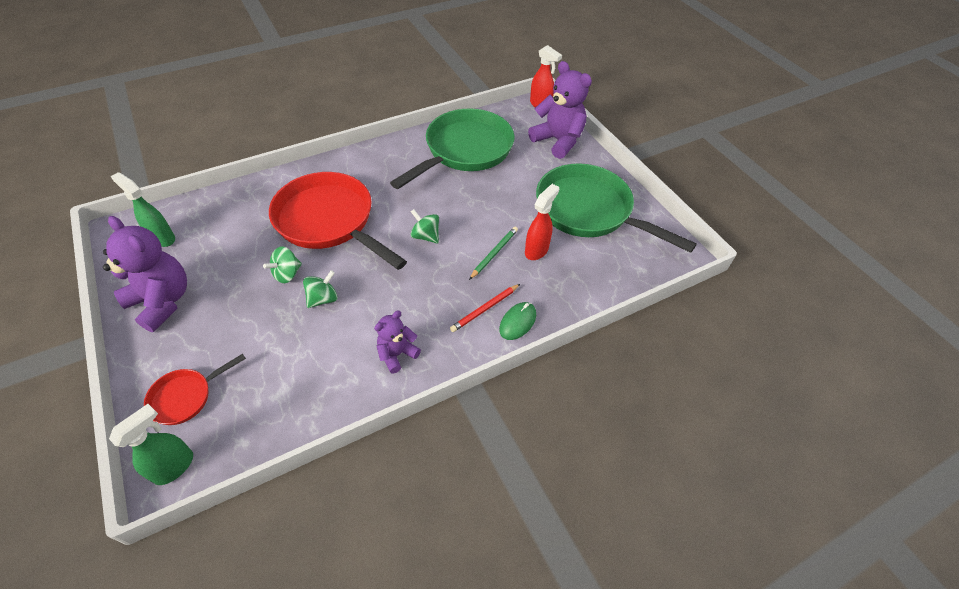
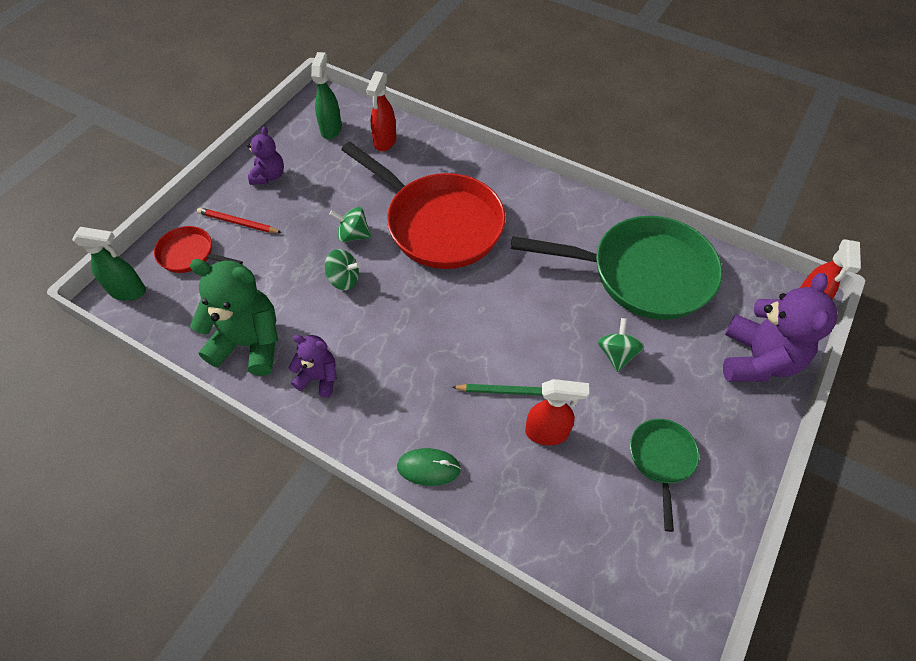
camera: 60 degrees right, 5 degrees up
(162, 301) = (269, 176): purple teddy bear -> purple teddy bear, size x0.56
(217, 213) = (385, 142): none -> red spray bottle
(324, 388) = (249, 343): none -> green teddy bear
(329, 221) = (438, 224): red pan -> red pan turned 120 degrees clockwise
(426, 236) = (483, 313): green spinning top -> green spinning top (616, 354)
(485, 309) = (424, 425): red pencil -> red pencil (238, 223)
(589, 211) = (661, 459): green pan -> green pan, size x0.47

